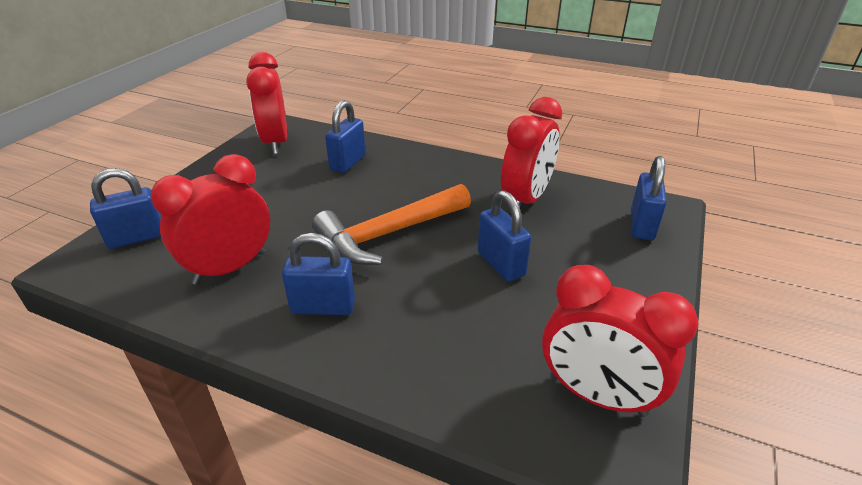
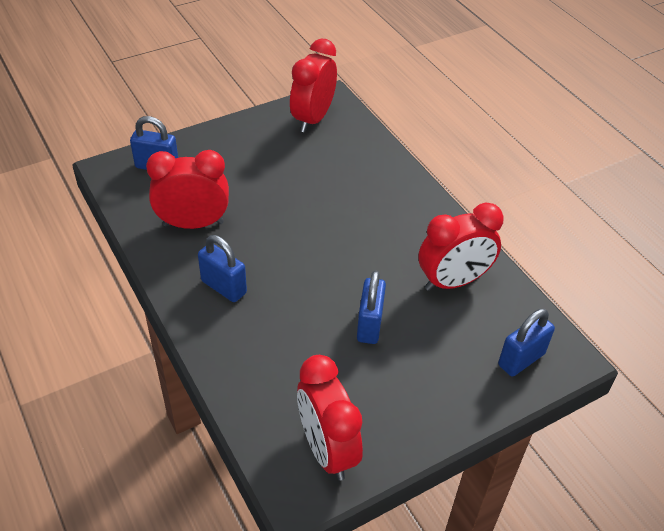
camera: 35 degrees right, 10 degrees up
(348, 162) = (349, 169): blue padlock -> none
(388, 234) = (316, 254): orange hammer -> none

